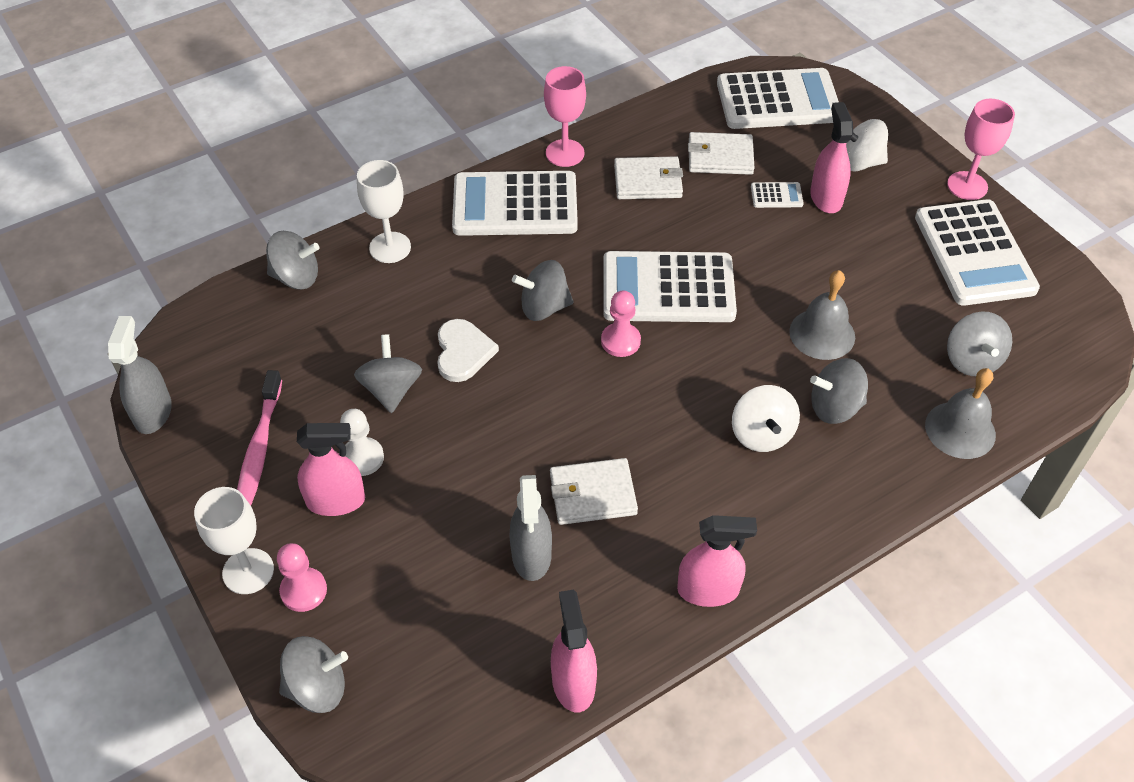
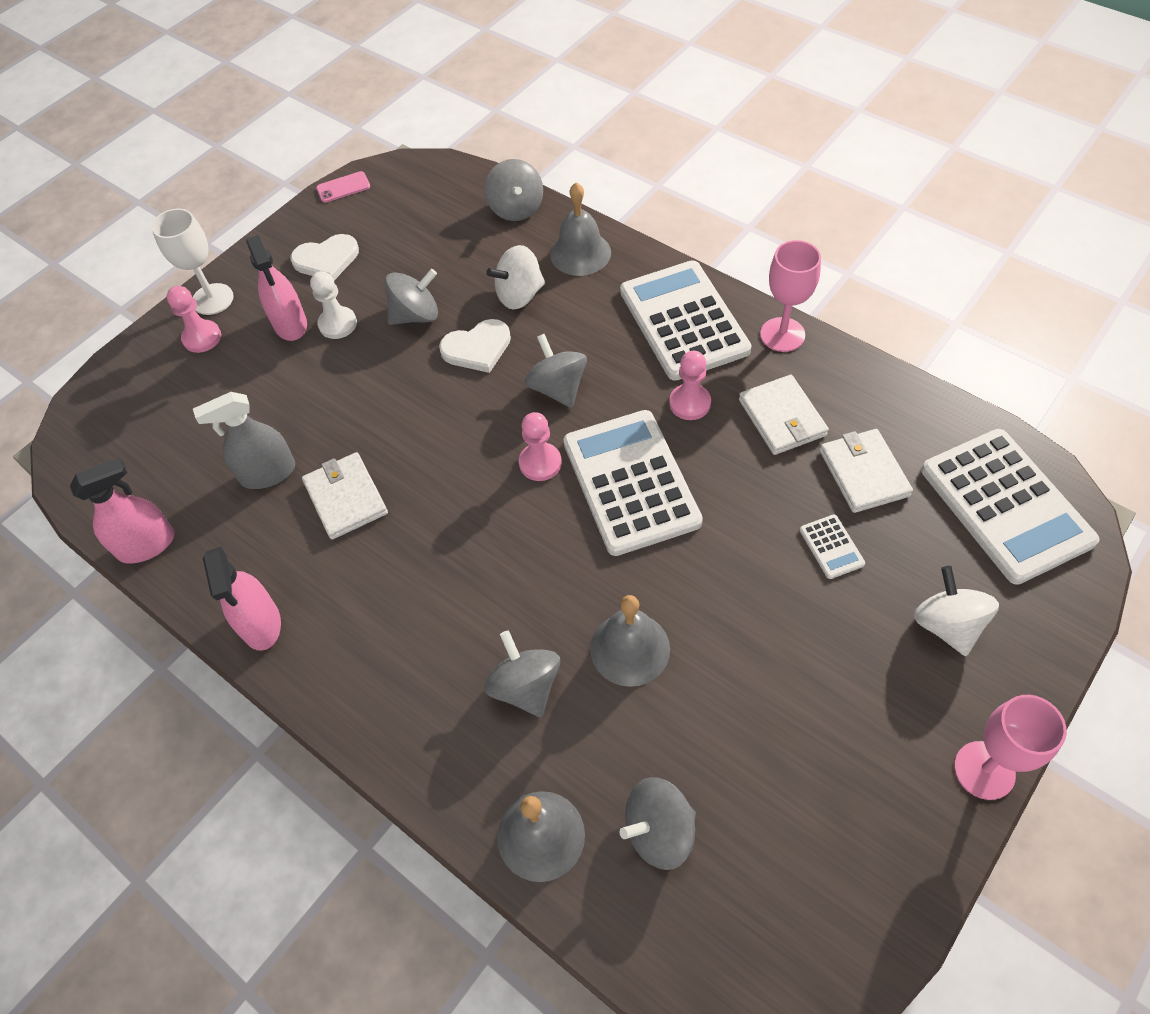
camera: 75 degrees right, 5 degrees up
(153, 412) = (343, 187): grey spray bottle -> pink phone
(259, 450) = (326, 259): pink toothbrush -> white heart
(317, 687) = (119, 379): grey spinning top -> none
(390, 247) = (580, 253): white goblet -> grey bell
(606, 229) = (690, 403): none -> pink pawn
(761, 434) = (463, 622): white spinning top -> white spinning top (519, 295)
(826, 198) = (858, 601): pink spray bottle -> none
(974, 253) = (853, 802): white calculator -> none

